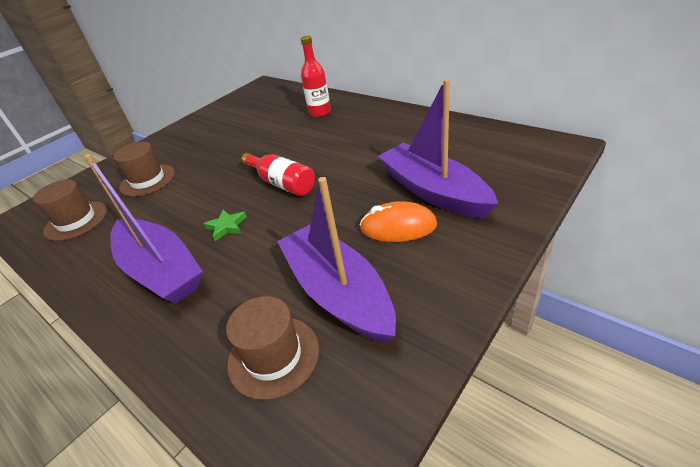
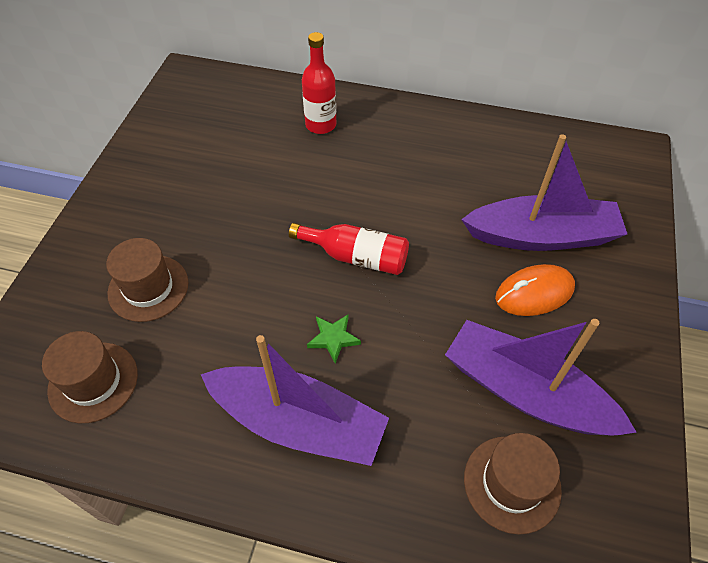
camera: 30 degrees left, 15 degrees up
(433, 191) = (542, 236): purple boat -> purple boat turned 150 degrees clockwise

